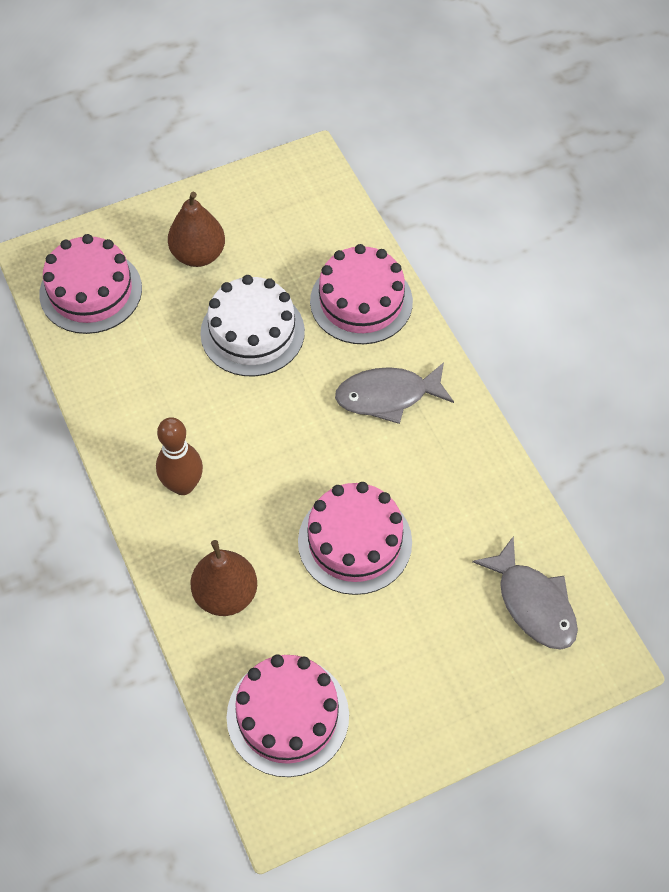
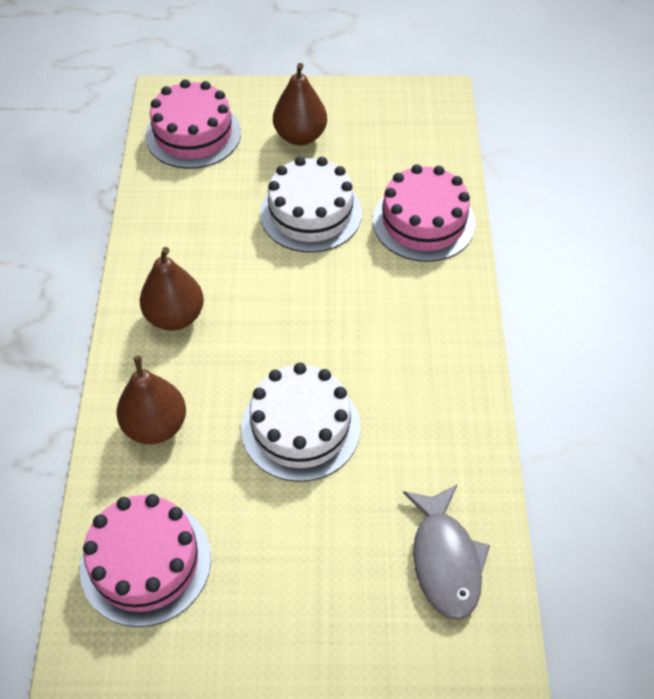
camera: 25 degrees right, 5 degrees down
(183, 485) = (175, 317): brown bowling pin -> brown pear
(355, 541) = (300, 427): pink cake -> white cake
(387, 396) = (403, 311): grey fish -> none

